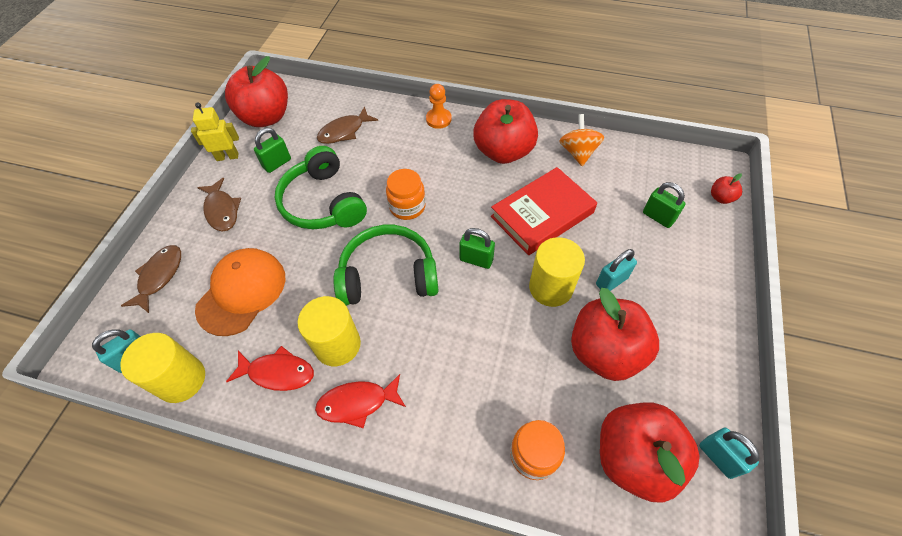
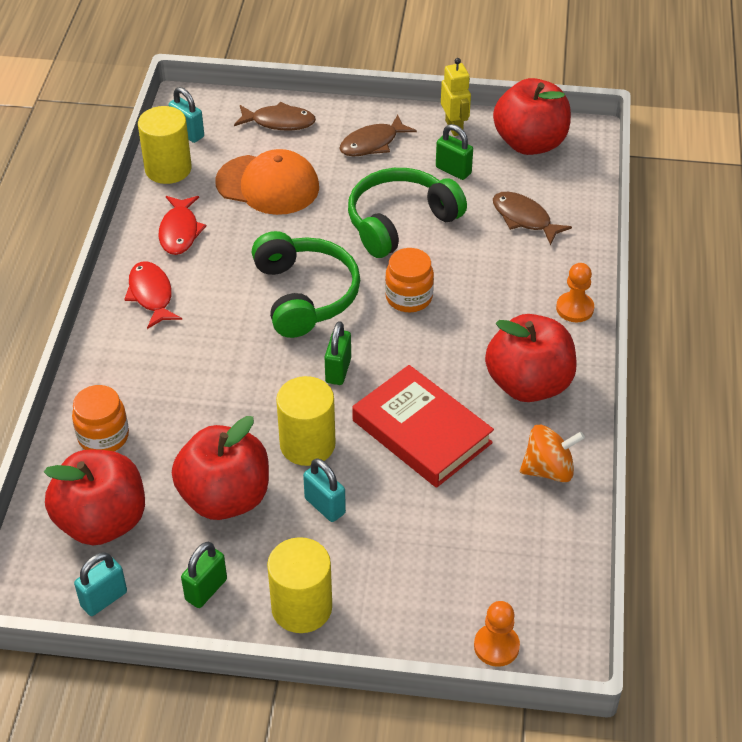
camera: 80 degrees right, 10 degrees down
(337, 344) = (214, 269): yellow cylinder -> yellow cylinder (301, 607)
(658, 217) = (442, 563): green padlock -> green padlock (206, 589)
(721, 198) = (496, 646): red apple -> orange pawn

